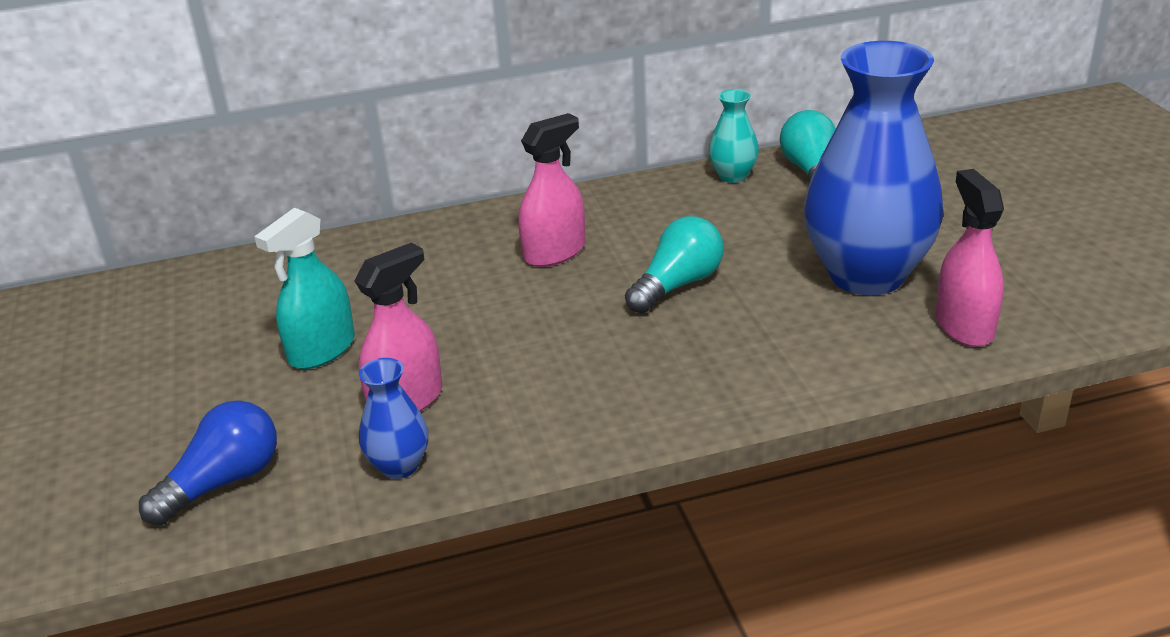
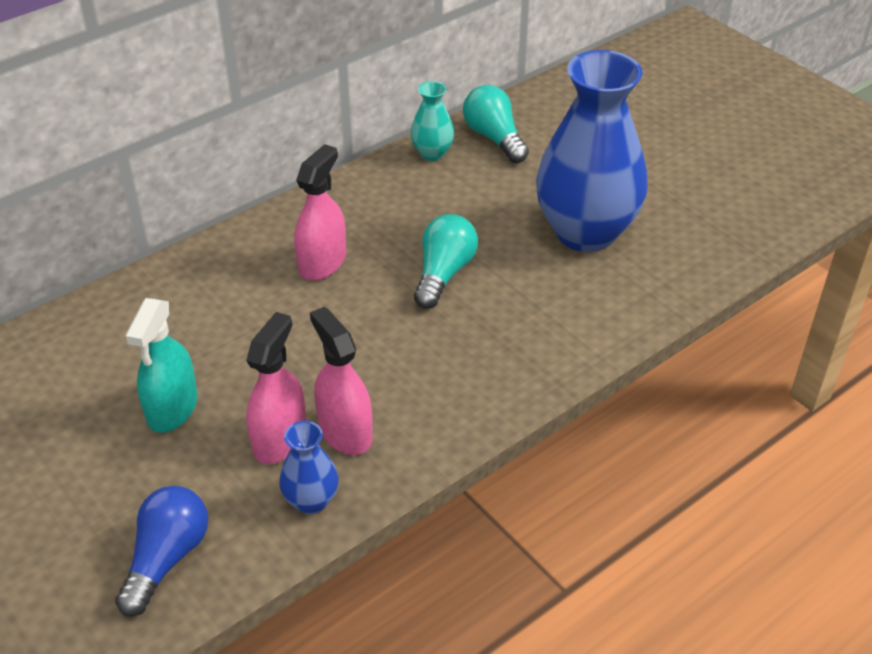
camera: 25 degrees left, 10 degrees up
(964, 326) = (677, 264): pink spray bottle -> pink spray bottle (345, 431)

